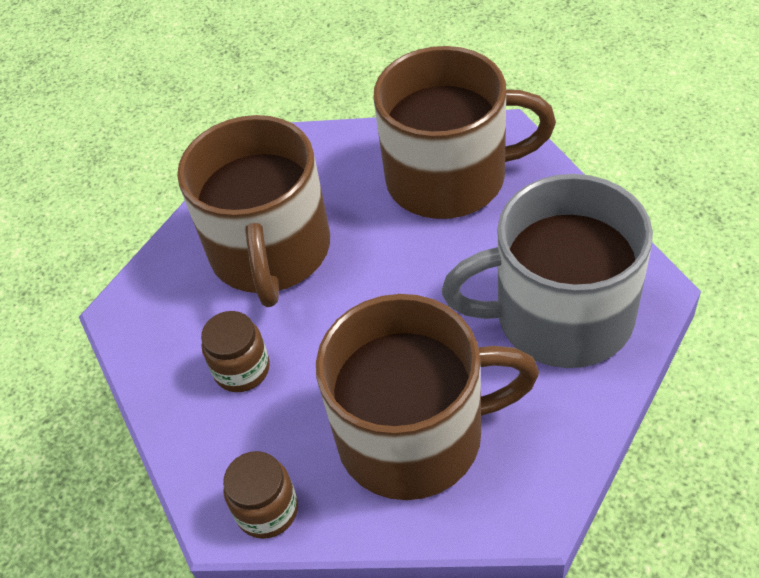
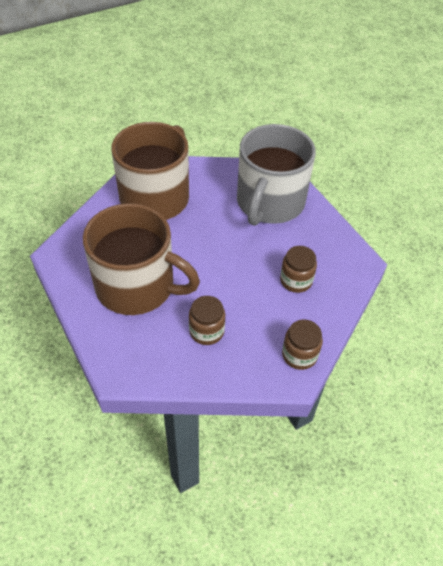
camera: 70 degrees left, 0 degrees up
(414, 435) = (296, 280): brown mug -> brown jar

